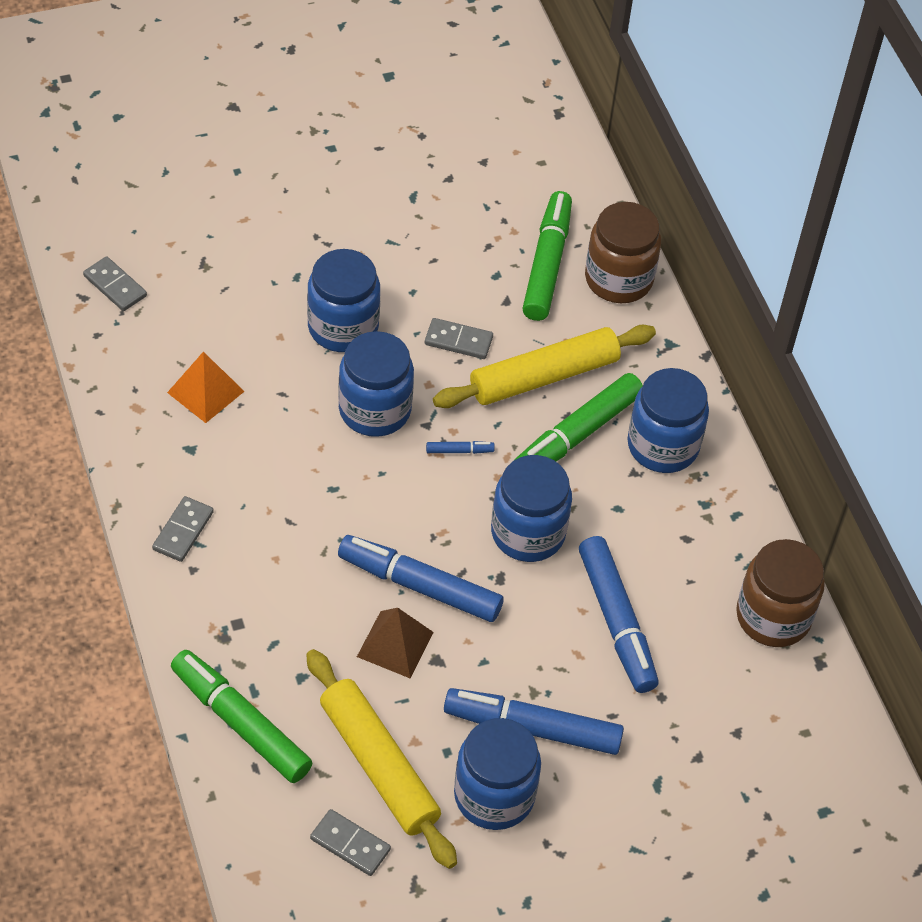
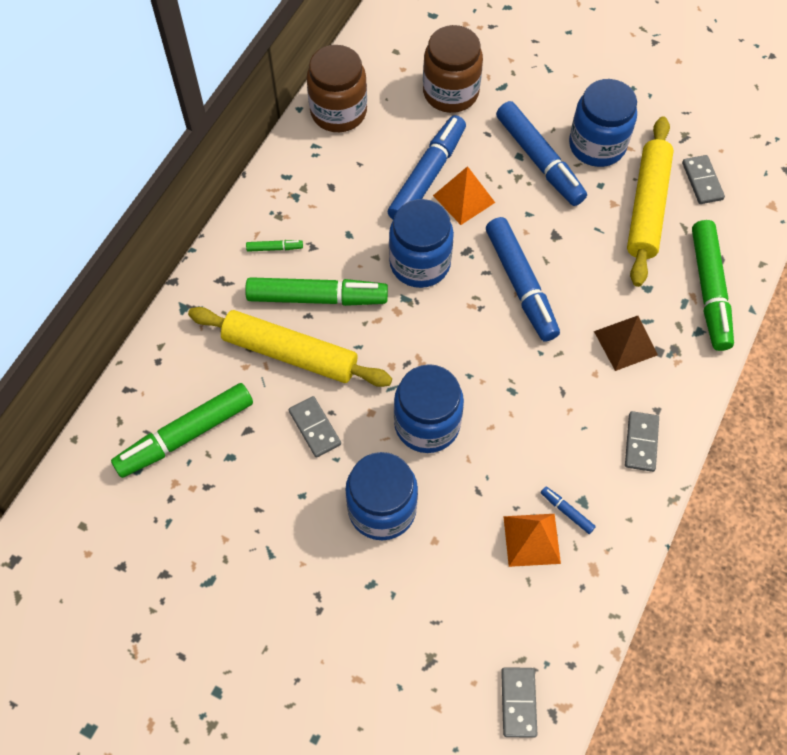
camera: 130 degrees left, 10 degrees up
(183, 531) = (641, 442): grey domino -> grey domino turned 60 degrees counterclockwise
(395, 644) = (571, 263): brown pyramid -> brown pyramid (625, 343)
(459, 451) = (403, 348): blue marker -> blue marker (567, 511)
(558, 626) = (464, 199): none -> orange pyramid
(618, 279) = (154, 381): brown jar -> brown jar (450, 92)
(663, 446) = (274, 248): blue jar -> green marker

